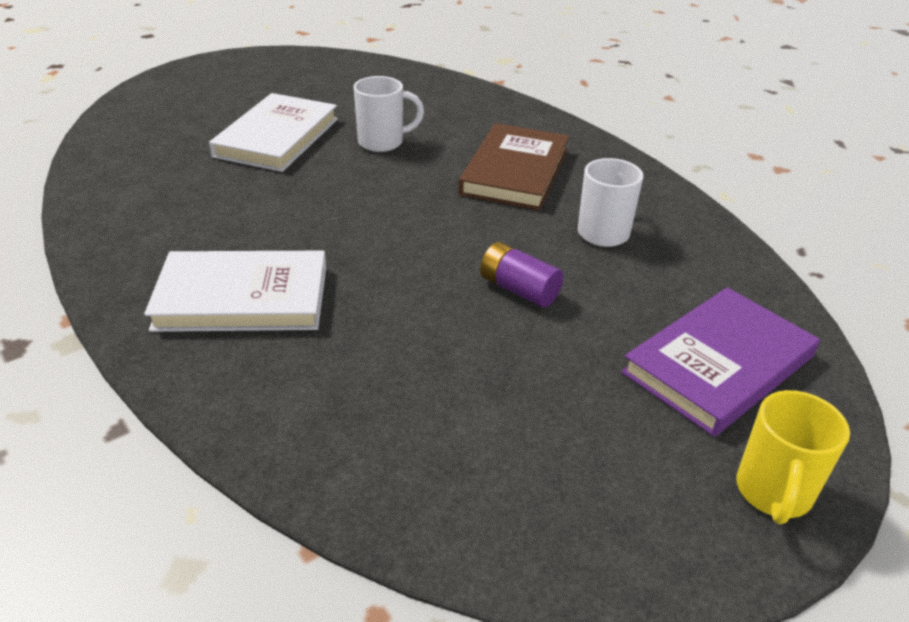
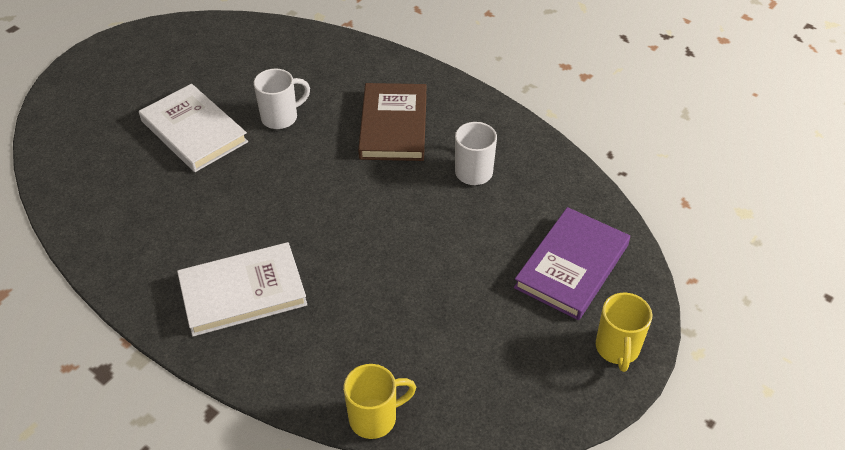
camera: 15 degrees left, 10 degrees up
(277, 137) = (194, 131): white book -> white book turned 45 degrees counterclockwise
(345, 496) = (375, 418): none -> yellow mug
(519, 289) = (430, 237): purple battery -> none

